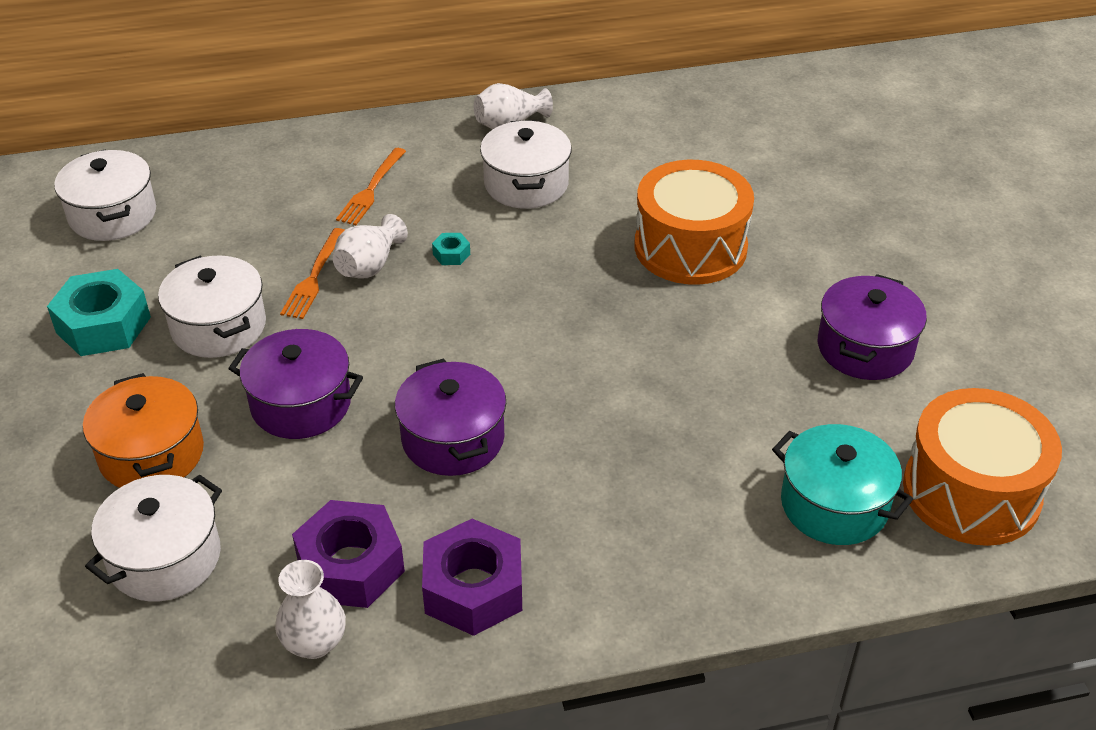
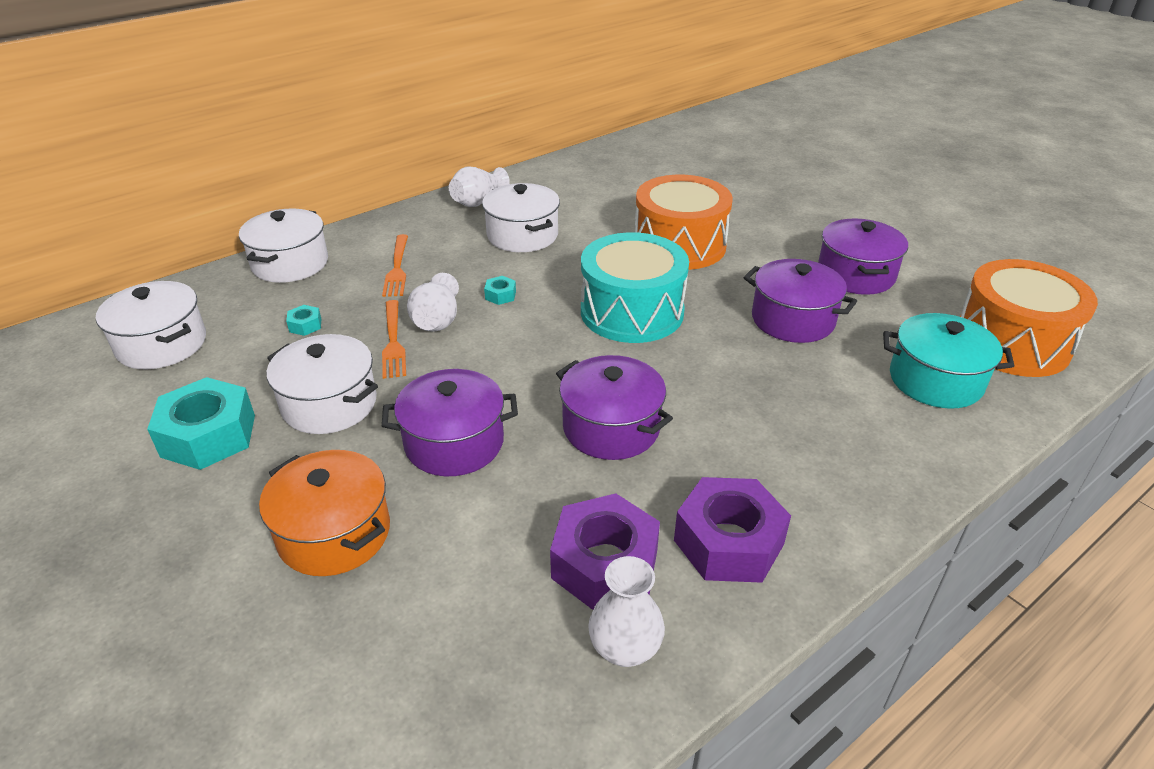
camera: 25 degrees left, 5 degrees down
(165, 558) = (414, 626): white pot -> white pot (290, 263)
(246, 232) = (305, 325): none -> turquoise nut
(571, 316) = (632, 312): none -> turquoise drum
(739, 381) = (793, 319): none -> purple pot

